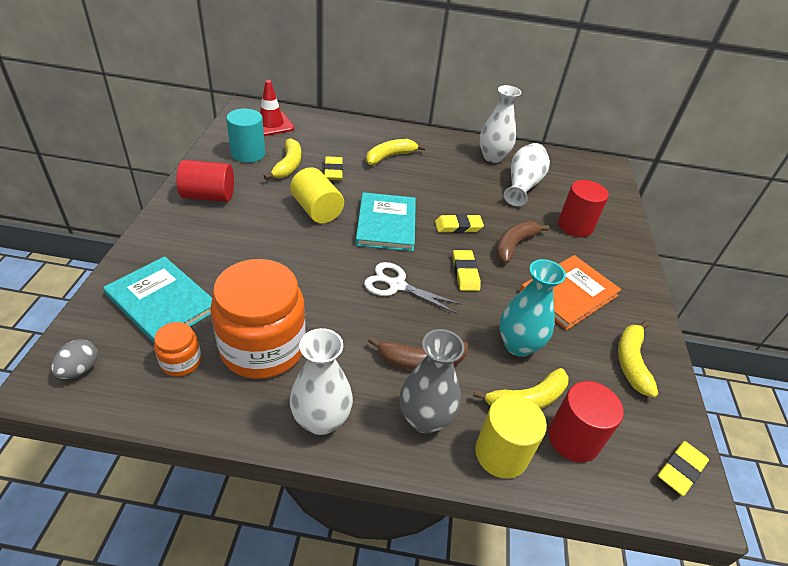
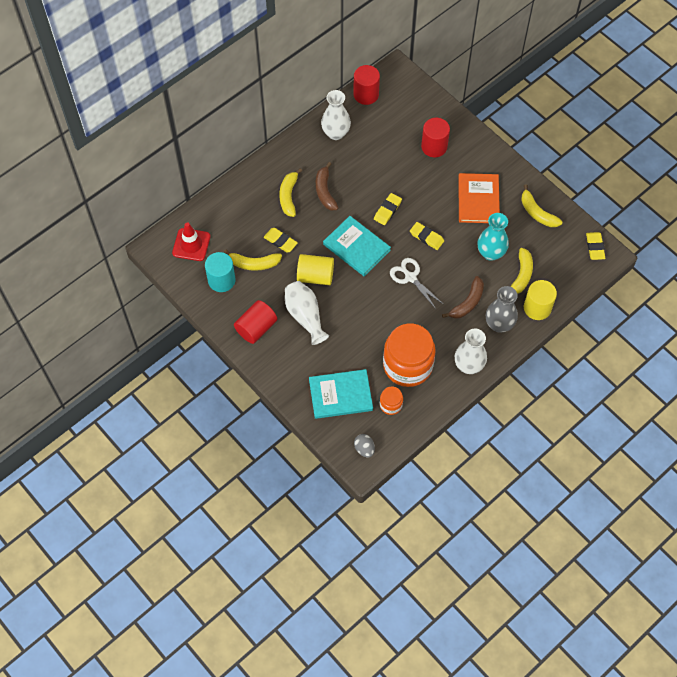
camera: 45 degrees left, 20 degrees up
(288, 165) = (254, 264): yellow banana -> yellow banana turned 135 degrees clockwise
(397, 285) = (410, 277): white scissors -> white scissors turned 75 degrees clockwise
(514, 245) = (424, 194): brown banana -> brown banana (325, 191)
(522, 185) = (377, 141): white vase -> white vase (305, 316)
(573, 439) = (552, 274): red cylinder -> red cylinder (366, 94)

